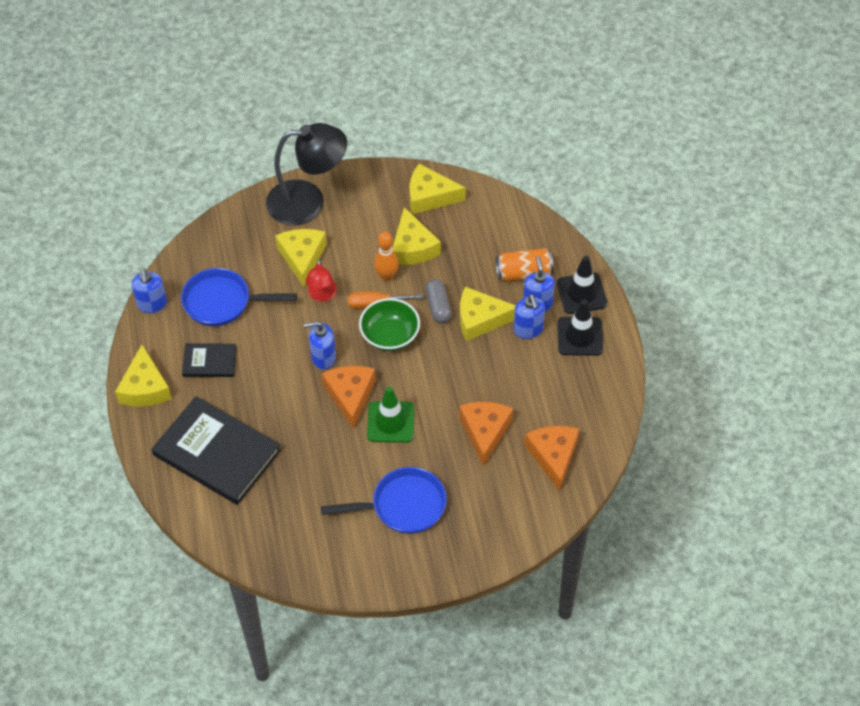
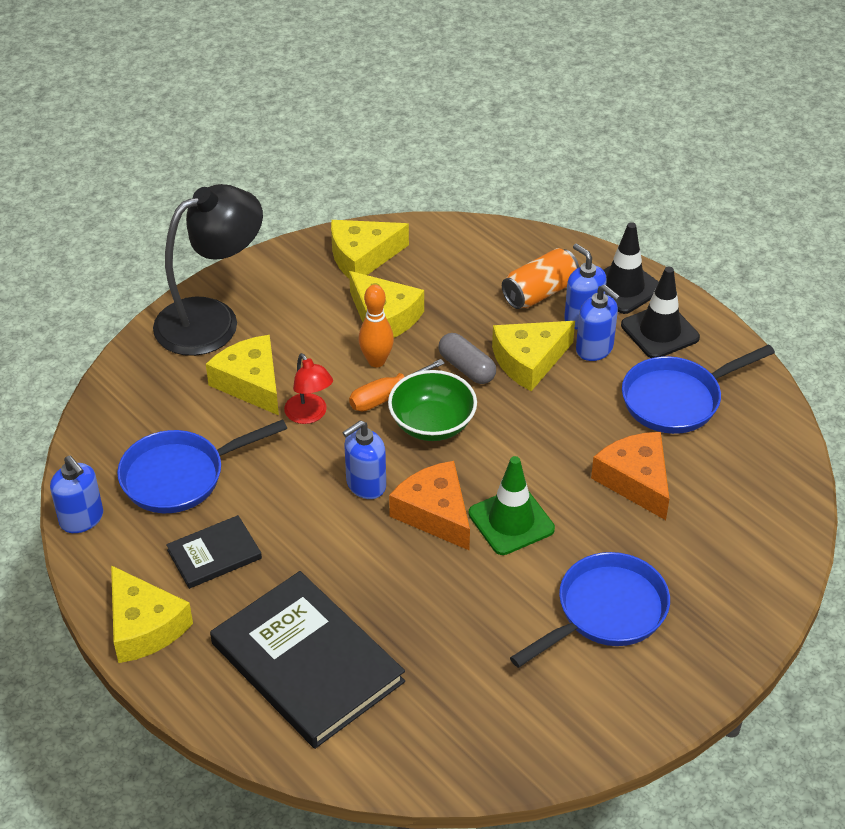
camera: 30 degrees left, 10 degrees down
(217, 453) = (307, 662): black book -> black book turned 45 degrees clockwise
(553, 389) = (677, 400): none -> blue pan
(553, 456) = (738, 471): orange cheese -> none

